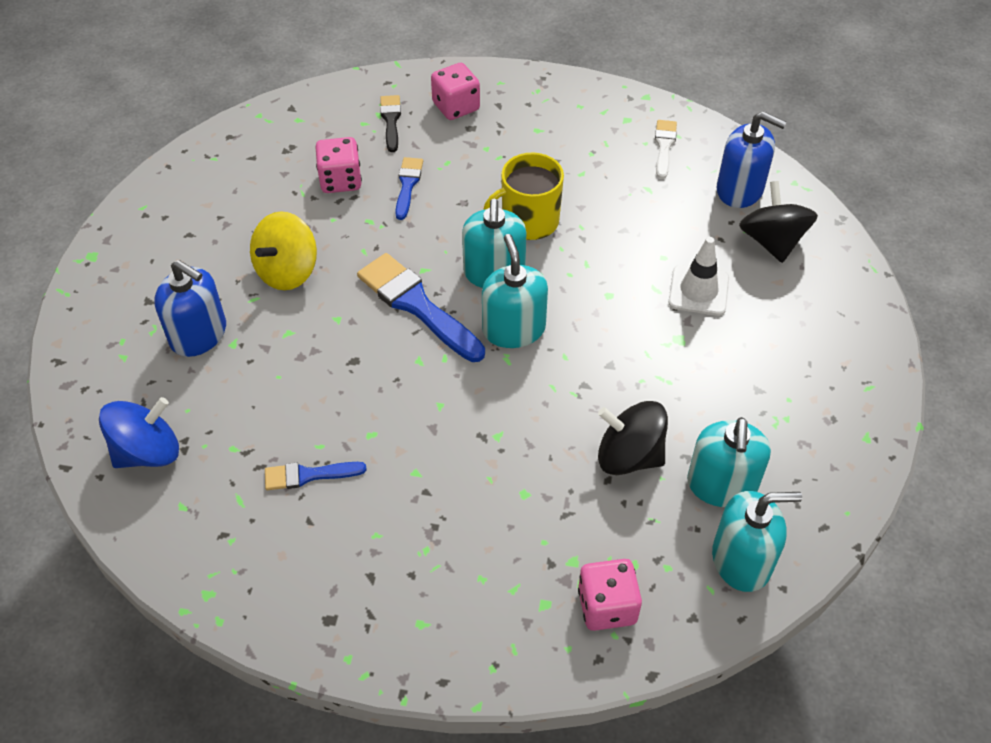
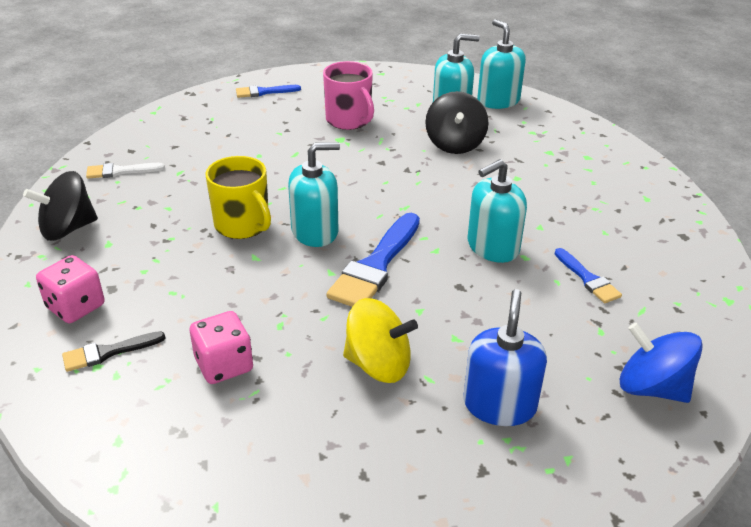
camera: 110 degrees left, 15 degrees down
(408, 185) = (216, 311): blue brush -> blue brush (264, 92)
(513, 329) = (372, 209): turquoise soap dispenser -> turquoise soap dispenser (492, 247)
(607, 606) = (568, 136): pink dice -> none
(698, 291) = (288, 137): white traffic cone -> none
(726, 360) = (349, 120): none -> pink mug
(740, 189) = (168, 132): blue soap dispenser -> none
(772, 241) = (223, 115): black spinning top -> black spinning top (68, 229)

